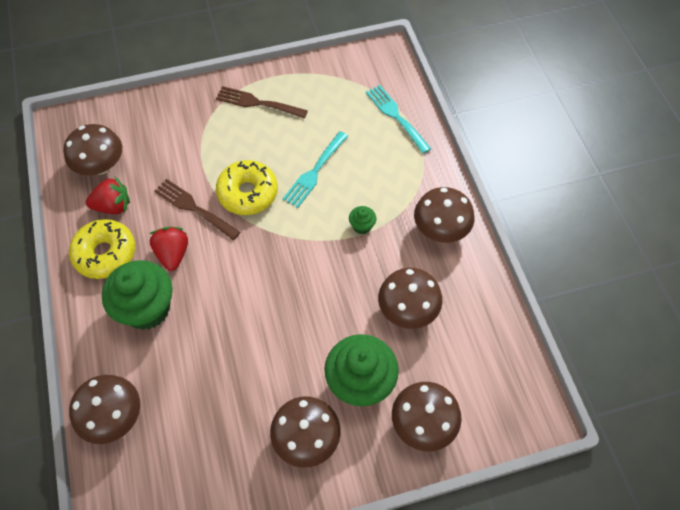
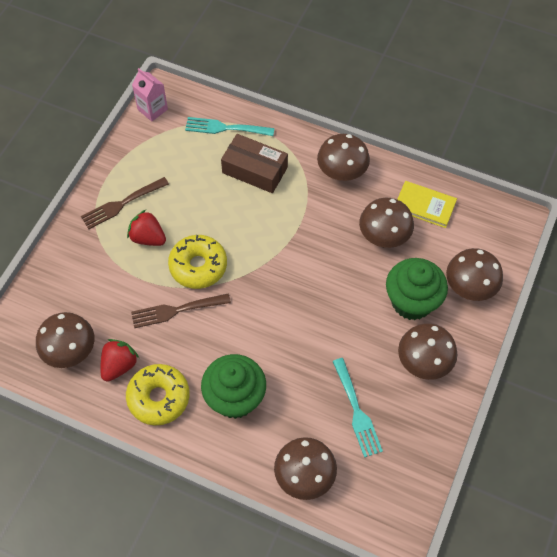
camera: 50 degrees left, 0 degrees up
(173, 254) = (204, 351): red strawberry -> red strawberry (148, 238)
(314, 172) = (222, 211): turquoise fork -> turquoise fork (357, 411)
(362, 226) = (295, 215): green cupcake -> none
(363, 58) = (152, 109): none -> pink carton
(376, 165) = (254, 170): none -> brown box
(472, 321) = (424, 205): none -> yellow book

